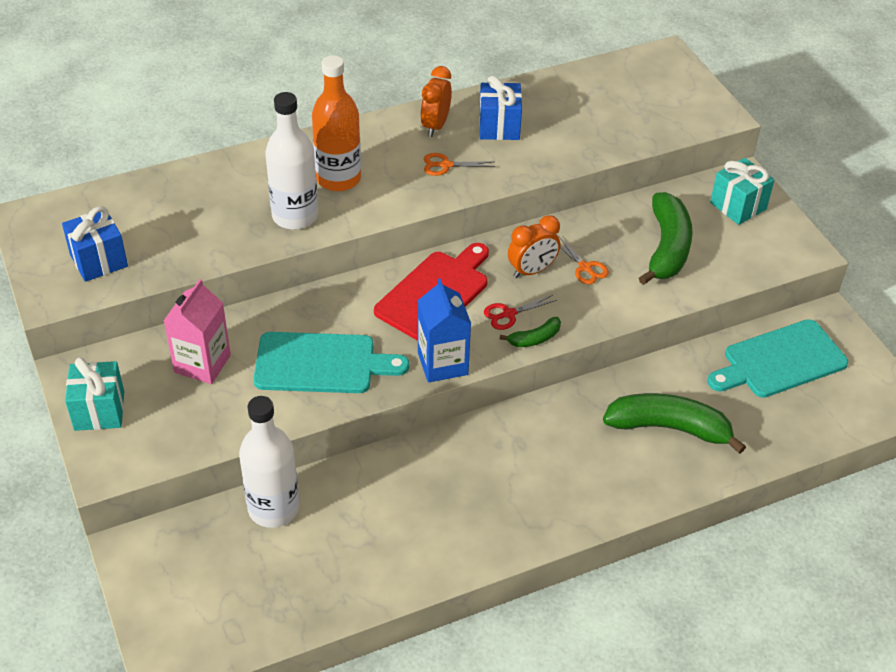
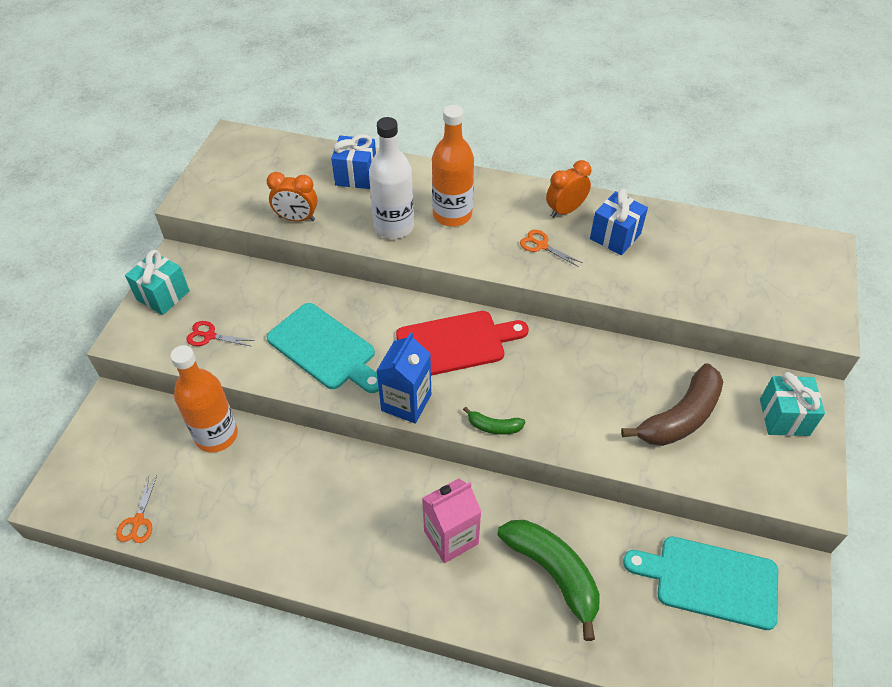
camera: 40 degrees right, 5 degrees up
(99, 261) = (242, 190): blue gift -> blue gift (356, 176)
(202, 364) = (252, 301): pink carton -> pink carton (451, 537)
(273, 508) = (216, 435): white bottle -> orange bottle
(509, 314) = (494, 394): red scissors -> red scissors (209, 336)
(532, 271) = (546, 369): orange clock -> orange clock (297, 218)
(585, 268) = (592, 392): orange scissors -> orange scissors (138, 521)
(666, 248) = (680, 417): green banana -> brown banana

